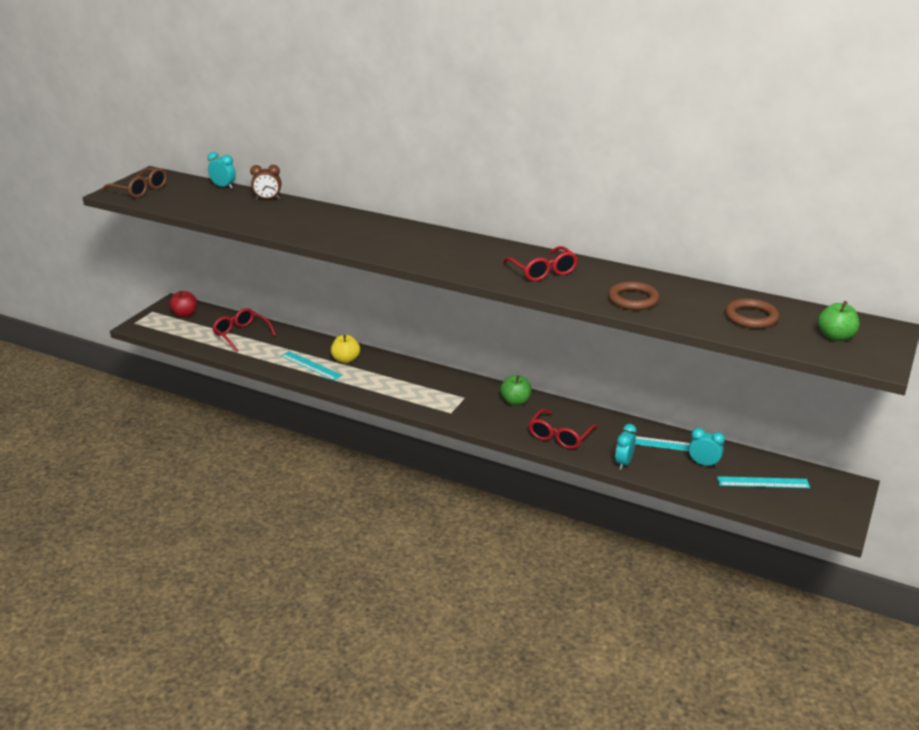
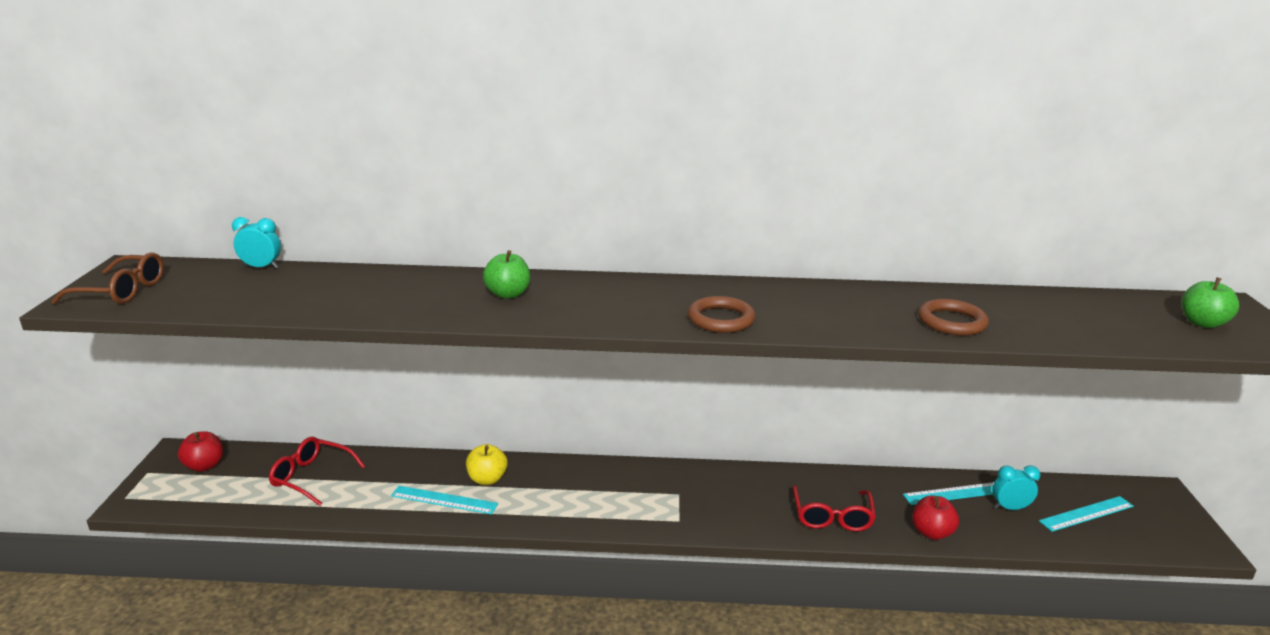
camera: 25 degrees left, 5 degrees down
(267, 199) = (345, 274): brown clock -> none
(515, 401) = (743, 483): green apple -> green apple (508, 294)
(543, 271) = (809, 307): red glasses -> none
(623, 463) = (931, 532): turquoise clock -> red apple
(751, 317) = (1095, 318): brown ring -> brown ring (721, 319)

